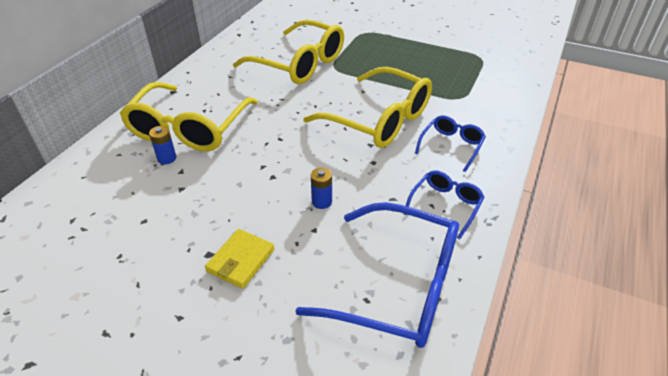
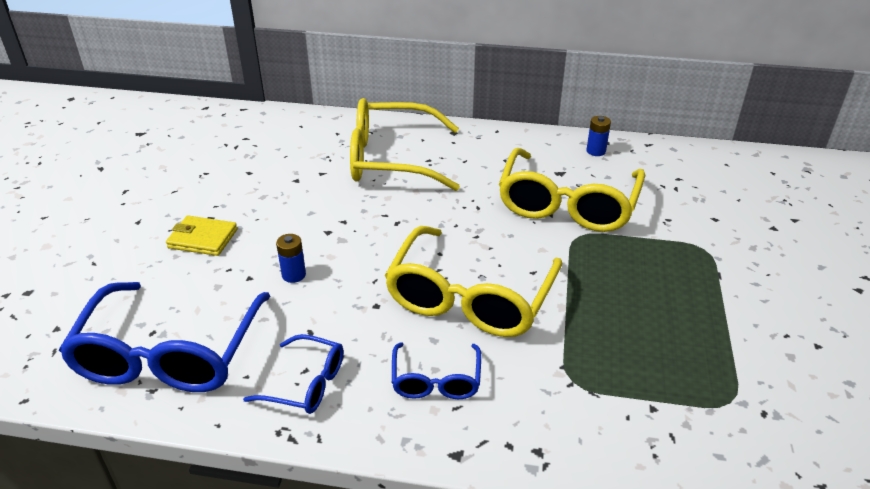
camera: 75 degrees right, 5 degrees down
(167, 158) = (338, 160): blue battery -> blue battery (596, 151)
(451, 146) = (436, 380): blue glasses -> blue glasses turned 75 degrees clockwise

